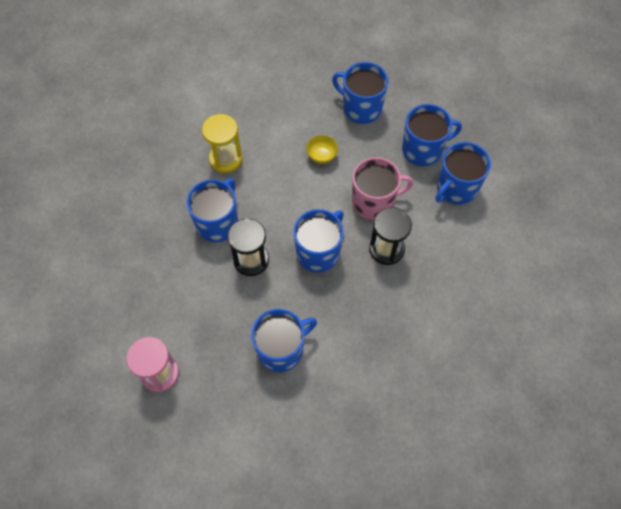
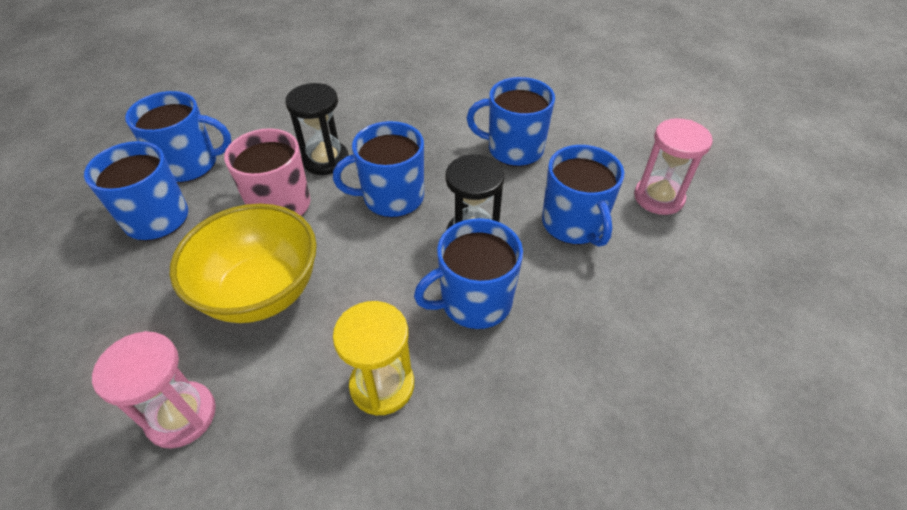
camera: 140 degrees left, 15 degrees down
(291, 97) = (181, 416): none -> pink hourglass
(321, 156) = (261, 292): yellow bowl -> yellow bowl, size x2.41
(361, 107) = (131, 319): blue mug -> blue mug (573, 224)

